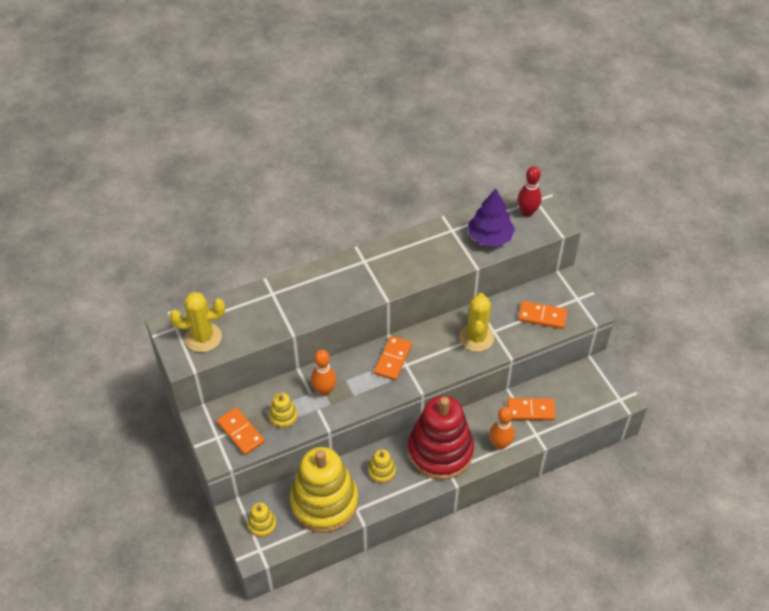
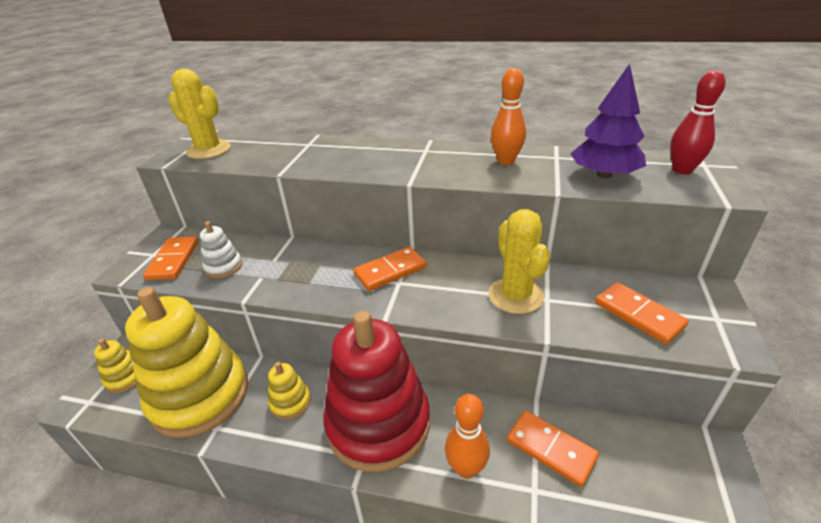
camera: 40 degrees right, 15 degrees down
(283, 416) = (223, 267): yellow stacking toy -> white stacking toy
(324, 391) = (288, 264): orange bowling pin -> orange bowling pin (506, 161)
(476, 337) = (516, 296): yellow cactus -> yellow cactus turned 60 degrees counterclockwise

